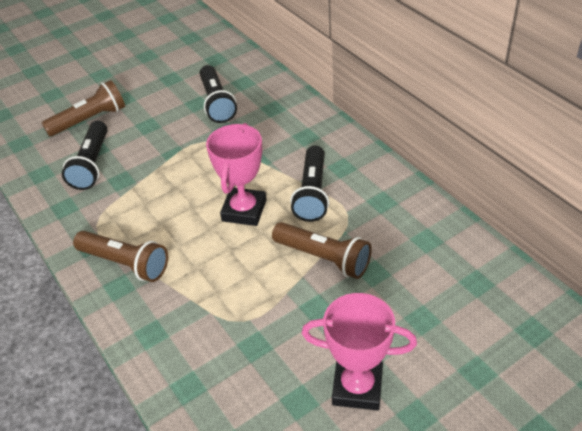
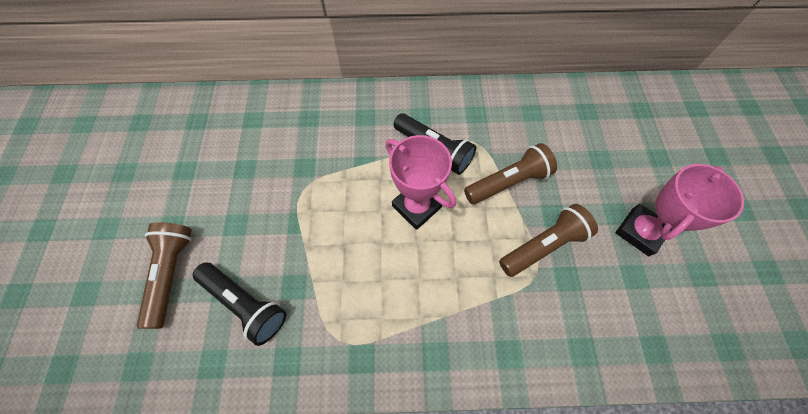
camera: 60 degrees left, 20 degrees up
(125, 264) = (410, 336): brown flashlight -> brown flashlight (543, 246)
(216, 103) = (260, 153): black flashlight -> none

